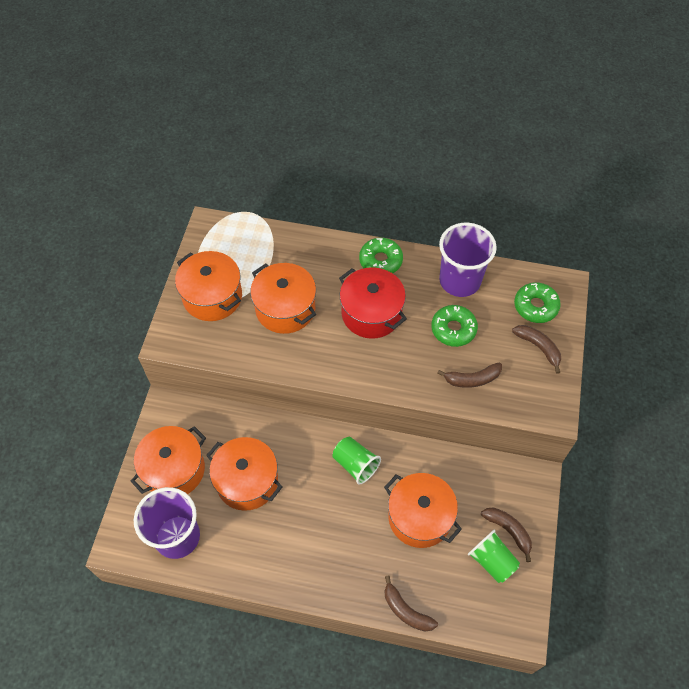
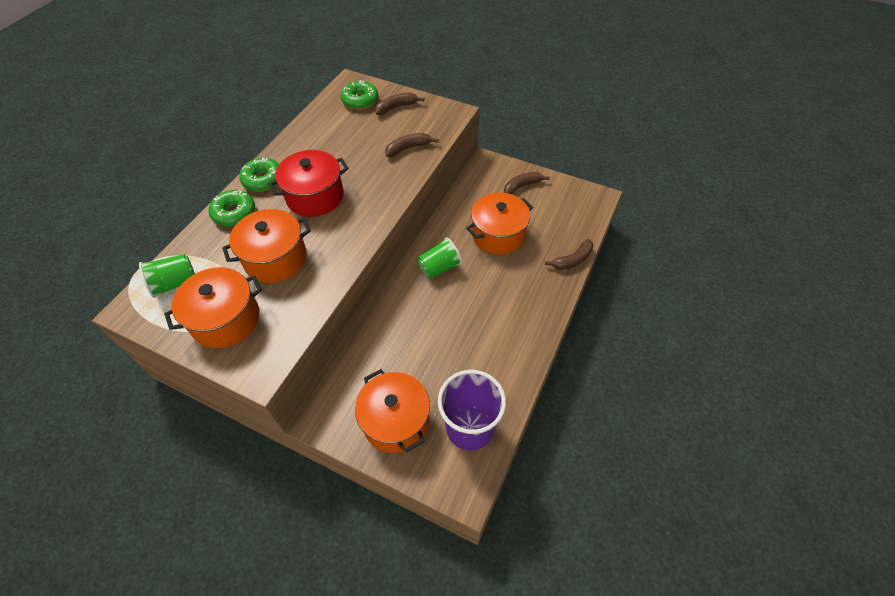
camera: 75 degrees left, 5 degrees down
(247, 481) = (429, 355): orange pot -> none
(453, 329) = (357, 149): green donut -> green donut (234, 213)
(460, 280) = (313, 135): purple cup -> none
(472, 379) = (408, 148): brown banana -> brown banana turned 120 degrees counterclockwise
(492, 561) = (543, 201): green cup -> green cup (175, 283)

